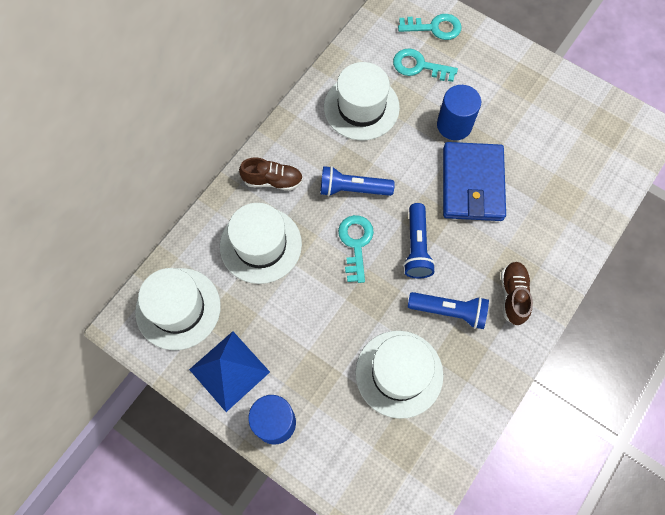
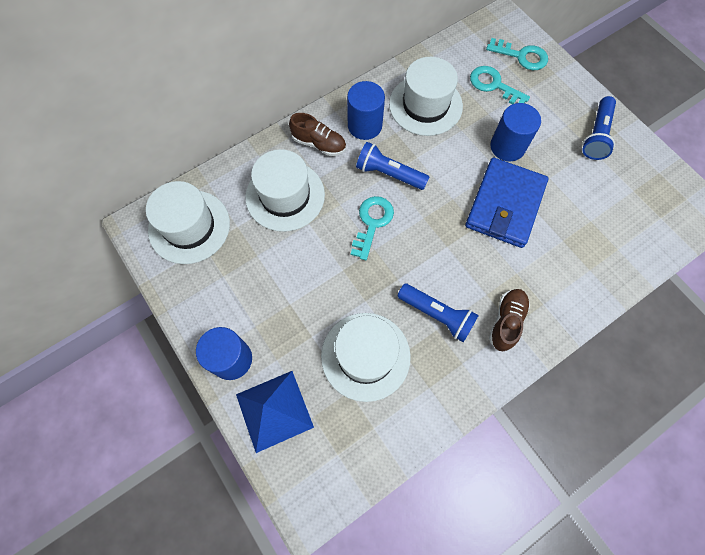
camera: 20 degrees right, 0 degrees up
(229, 370) = (210, 297): blue pyramid -> blue pyramid (274, 410)
(310, 147) = (364, 125): none -> blue cylinder
(416, 247) = (428, 245): blue flashlight -> blue flashlight (596, 135)

